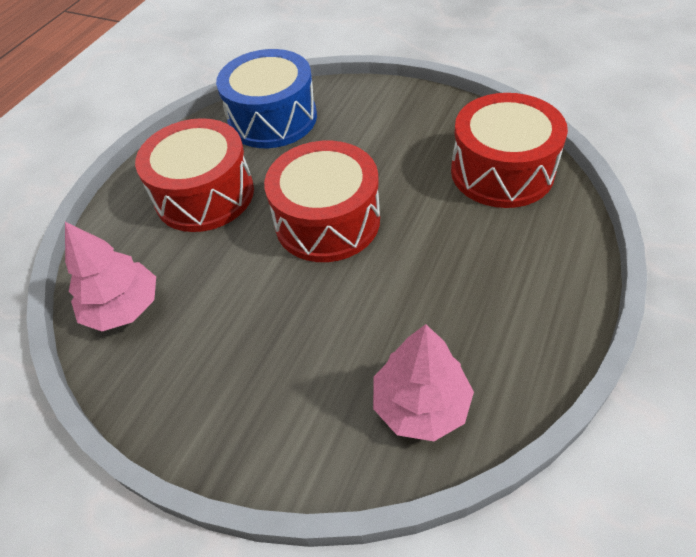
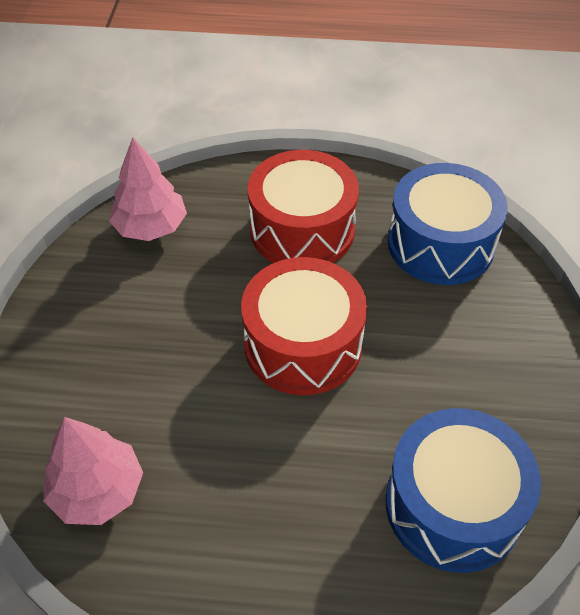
camera: 65 degrees right, 0 degrees up
(502, 171) = (453, 505): red drum -> blue drum

